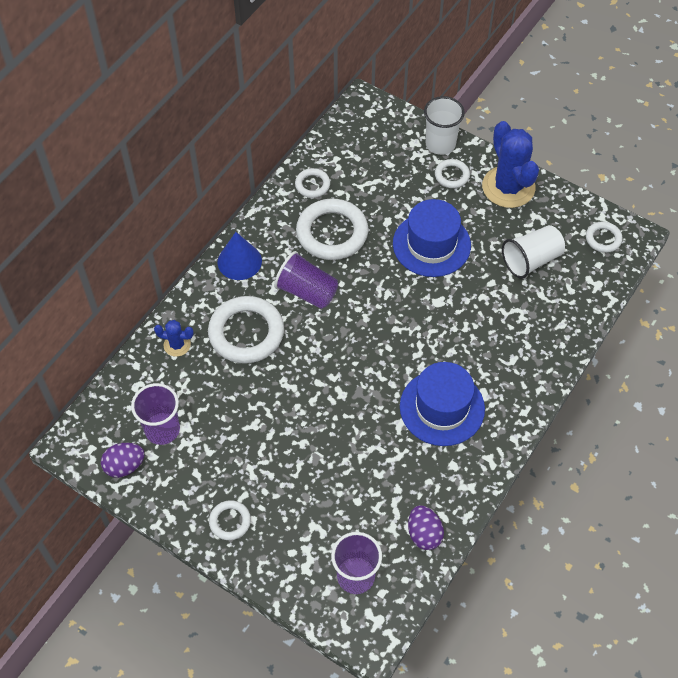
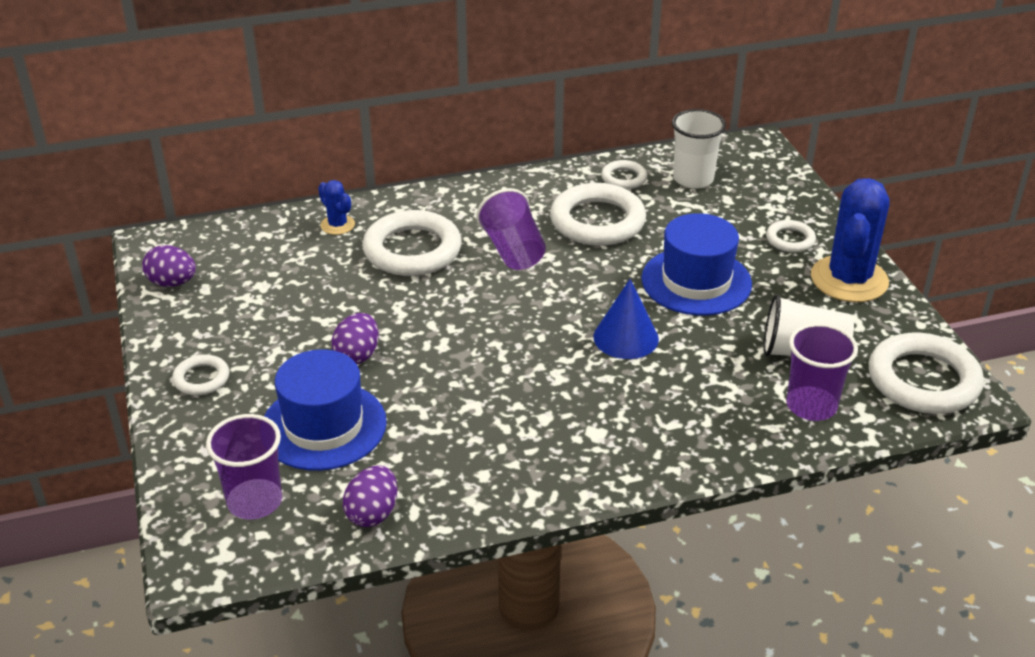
camera: 40 degrees right, 20 degrees down
(162, 429) = (240, 276): purple cup -> purple cup (811, 406)
(239, 261) = (476, 197): blue cone -> blue cone (626, 337)
(301, 436) = (357, 355): none -> purple egg
(440, 144) = (807, 210): white cup -> white cup (693, 179)
(442, 407) = (535, 418): blue hat -> blue hat (323, 426)
(603, 239) = (923, 380): white ring -> white ring, size x1.98

